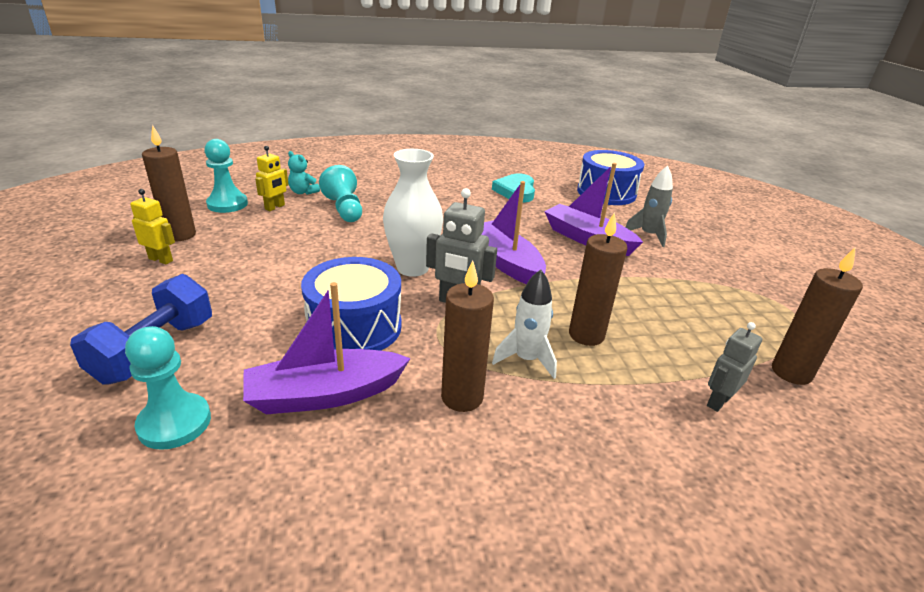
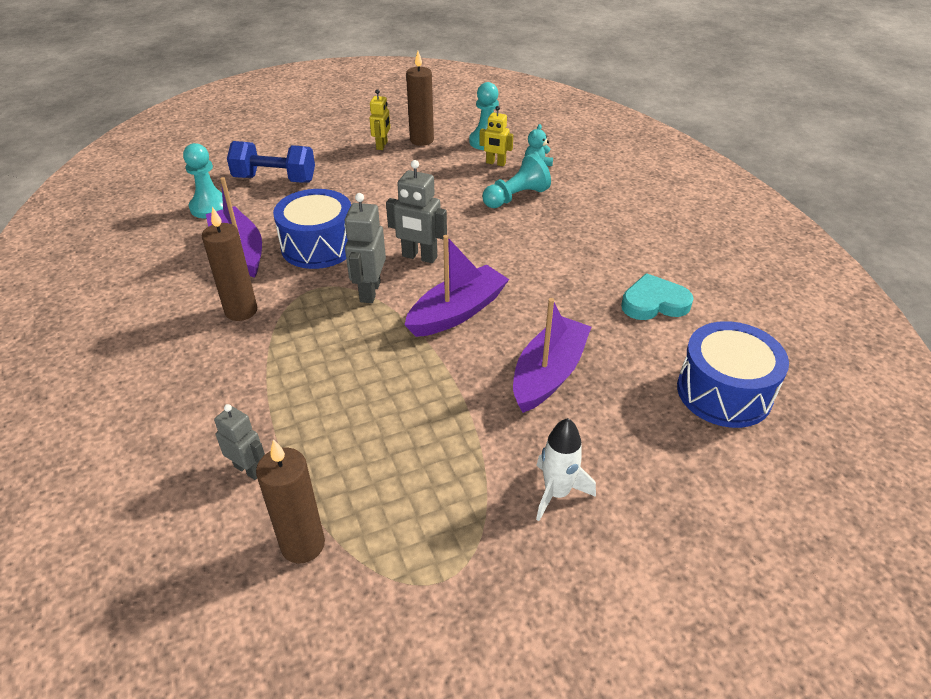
camera: 80 degrees right, 10 degrees up
(412, 268) = (419, 257): white vase -> grey robot
(526, 359) = (292, 340): white rocket -> white rocket (557, 493)
(586, 335) = (337, 376): brown candle -> none
(648, 235) = (597, 436): grey rocket -> none

